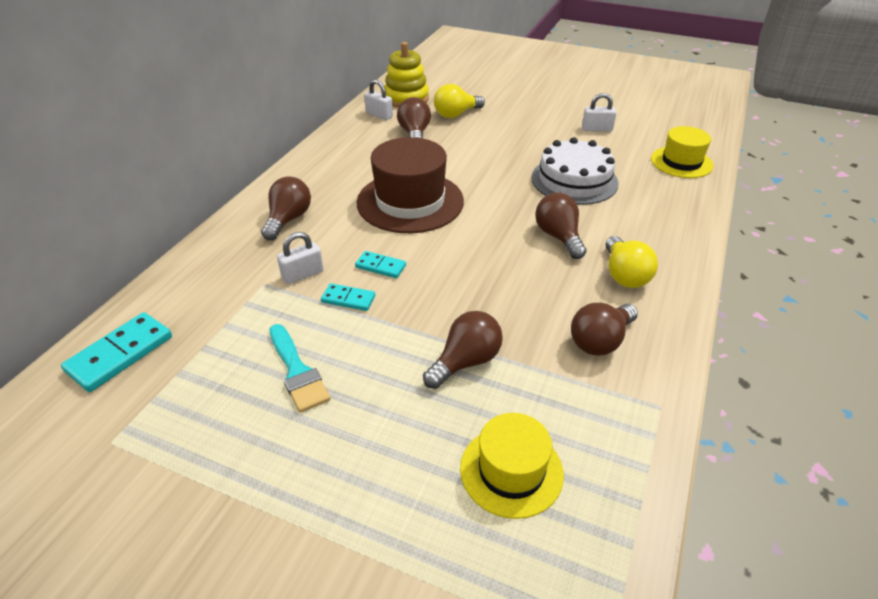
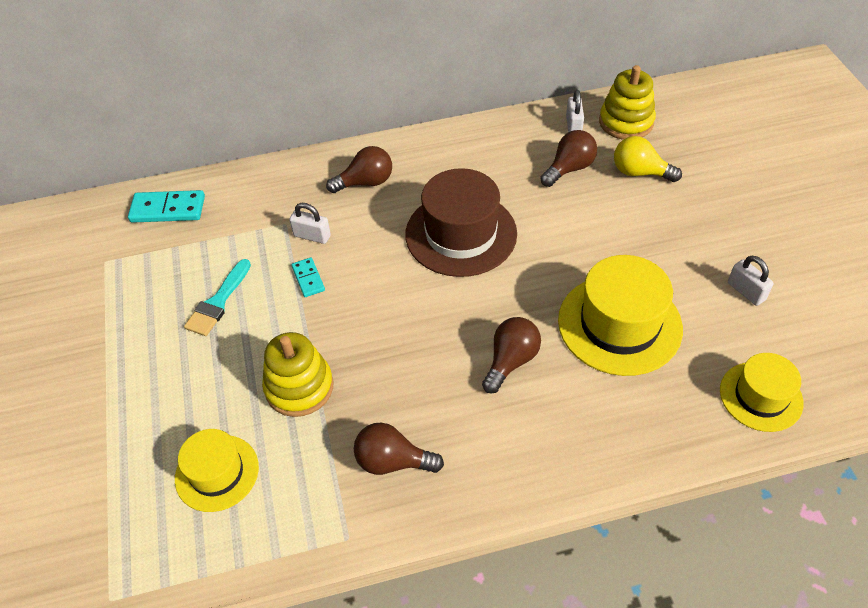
camera: 55 degrees right, 10 degrees up
(380, 266) = (360, 271): turquoise domino -> none
(466, 361) = (299, 387): brown light bulb -> yellow stacking toy
(574, 180) = (619, 324): white cake -> yellow hat
(624, 275) = (498, 437): yellow light bulb -> none

